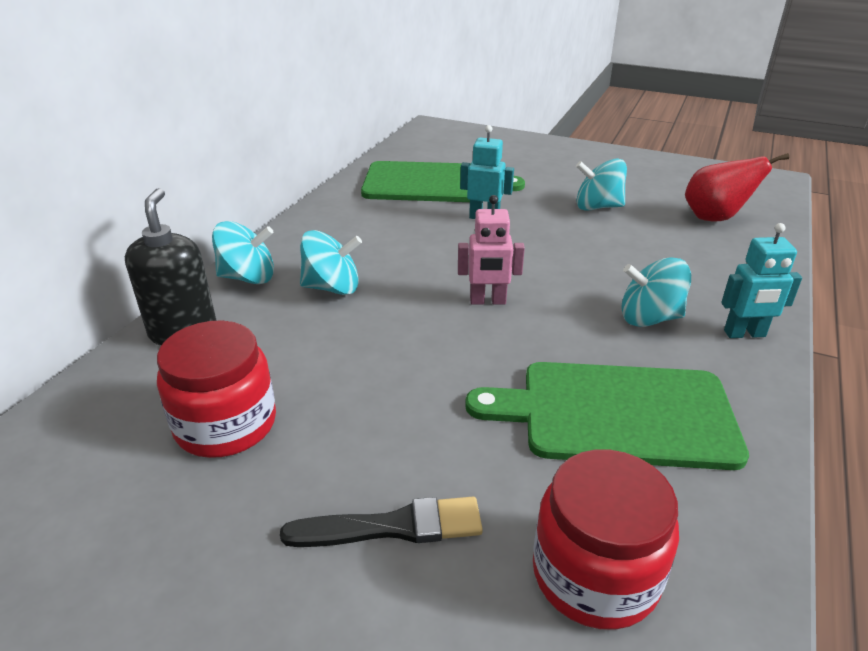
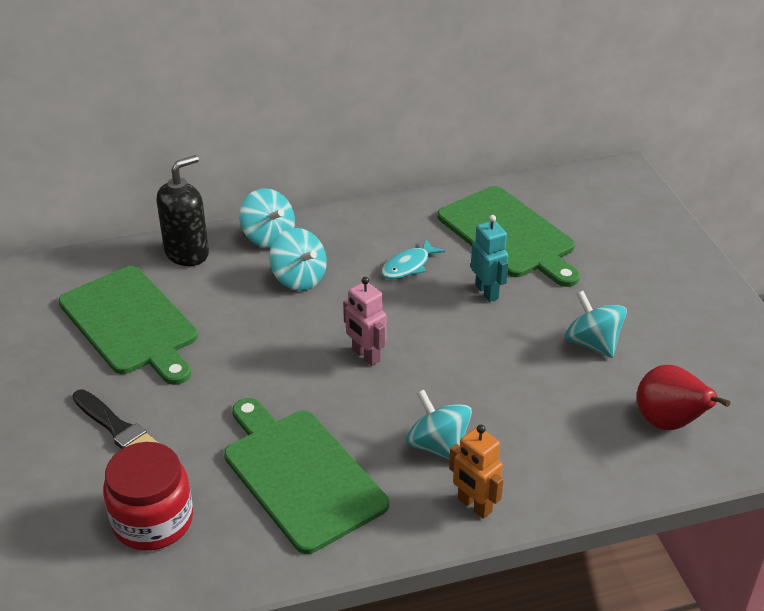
camera: 50 degrees right, 5 degrees up
(226, 424) = (131, 323): red jar -> green cutting board
(402, 233) = (408, 266): none -> turquoise fish
(744, 334) = (474, 505): turquoise robot -> orange robot

